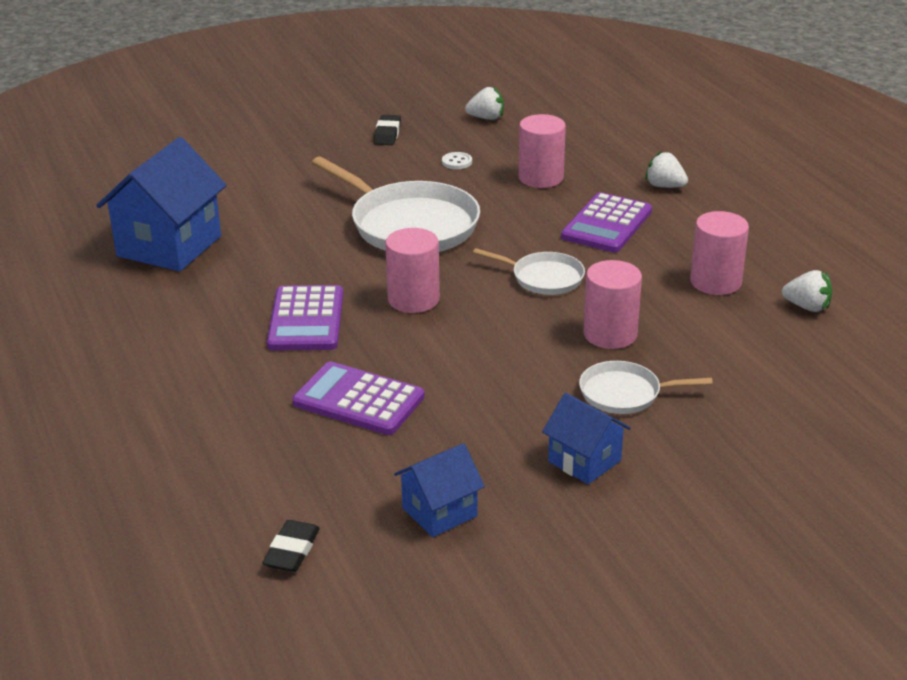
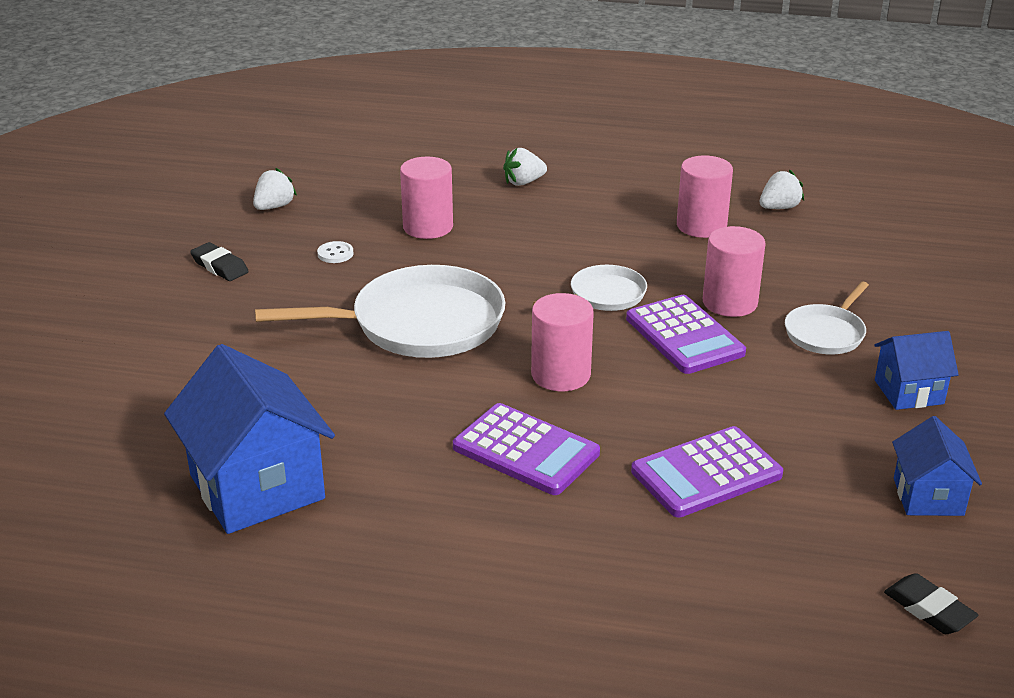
camera: 55 degrees left, 0 degrees up
(607, 224) = (551, 231): purple calculator -> purple calculator (684, 336)

